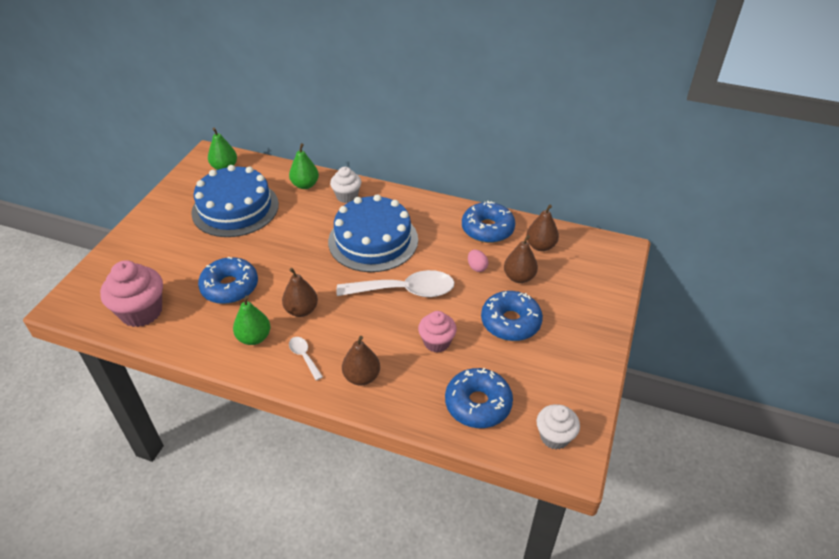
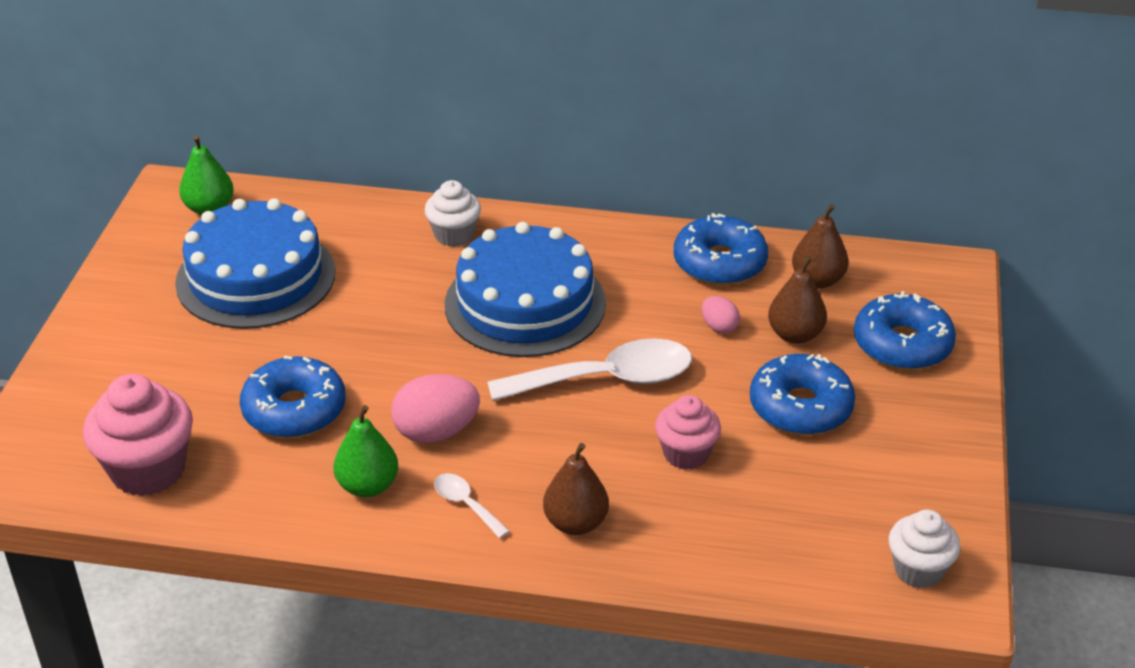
camera: 10 degrees left, 5 degrees down
(301, 310) = (436, 432): brown pear -> pink egg
(305, 185) = (371, 223): green pear -> none
(478, 404) = (782, 538): blue donut -> blue donut (902, 344)

